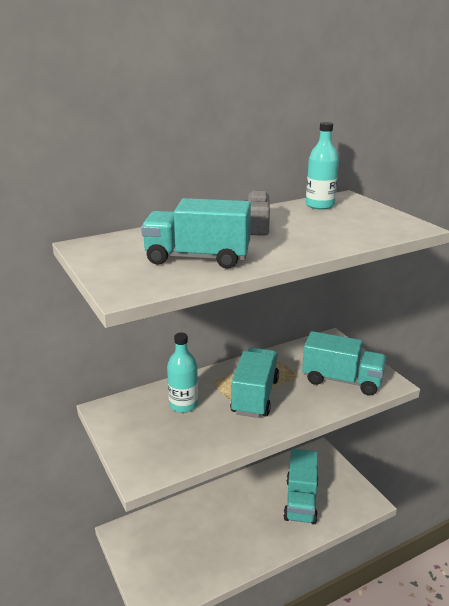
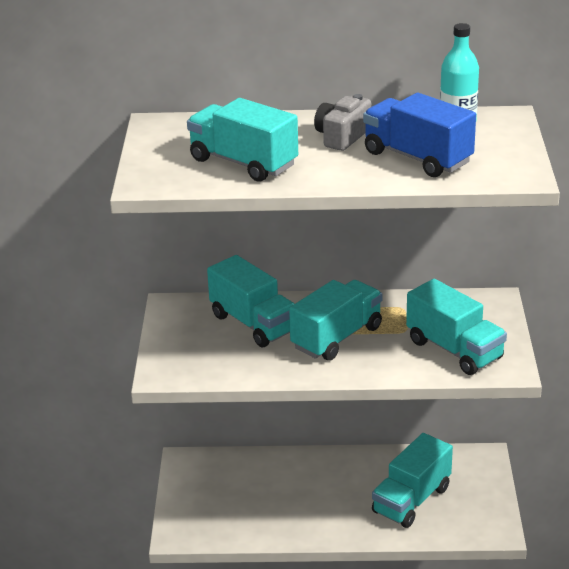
camera: 30 degrees right, 5 degrees up
(183, 404) = (253, 324): turquoise bottle -> turquoise truck
(326, 229) = (417, 158): none -> blue truck

